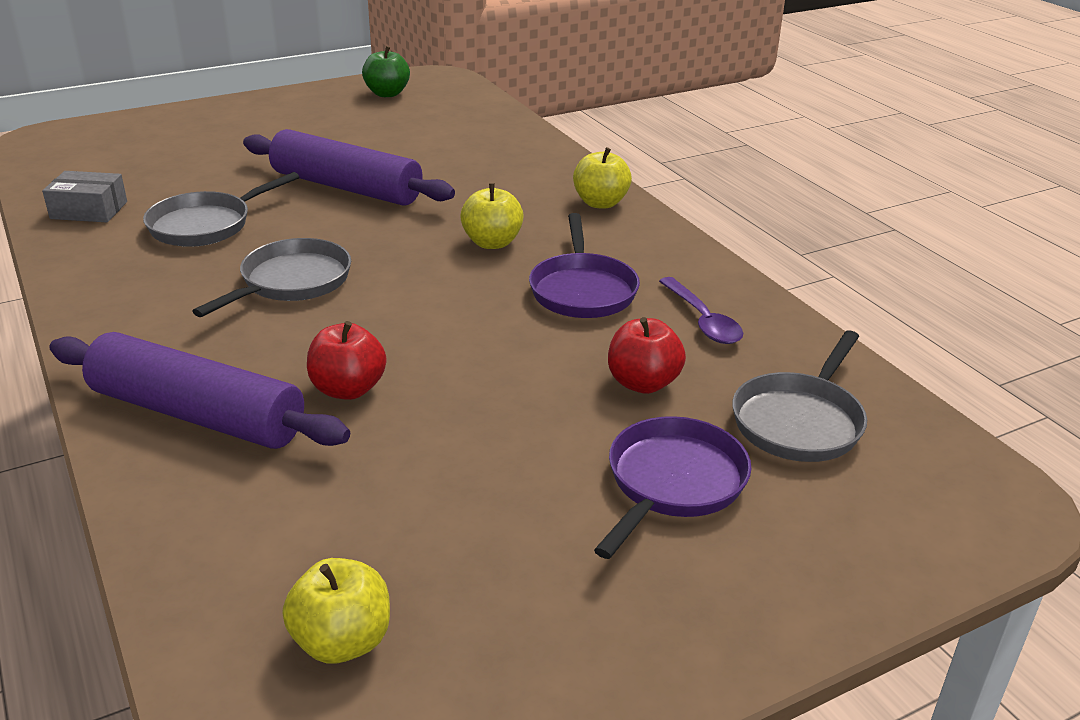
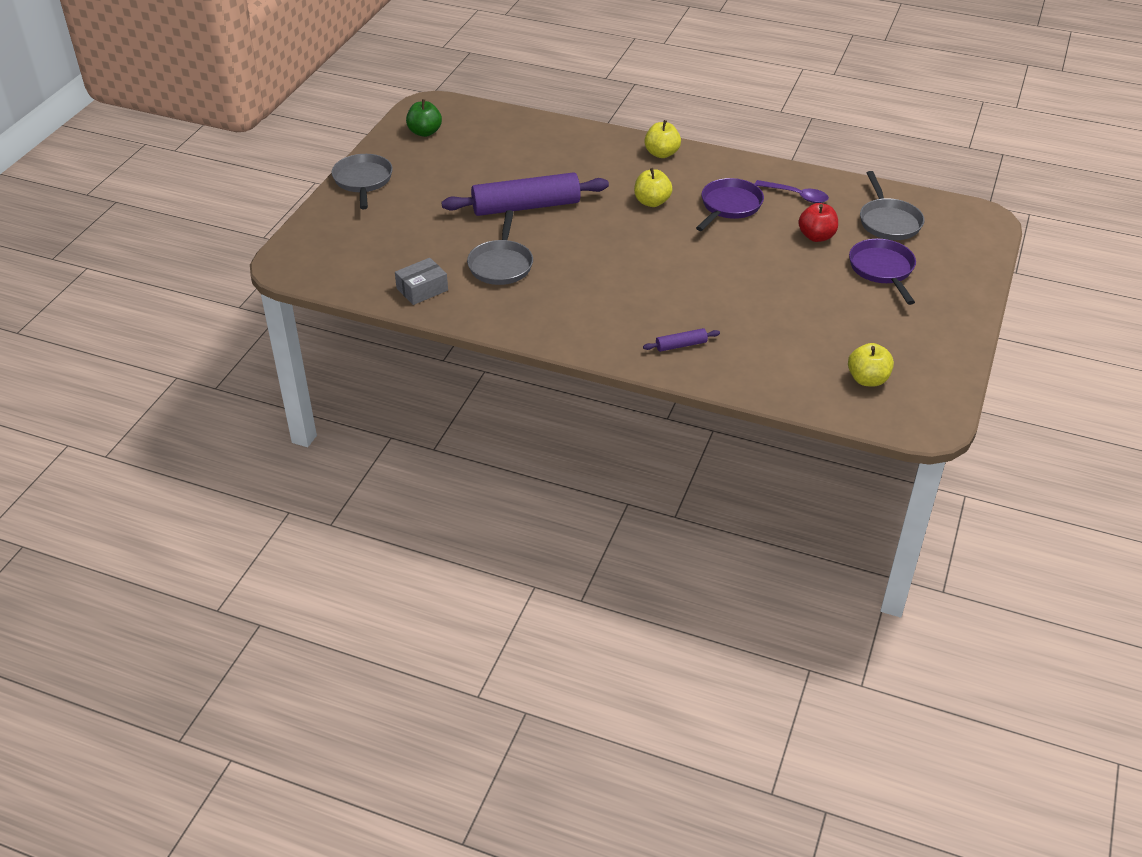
camera: 40 degrees left, 10 degrees up
(197, 414) = (681, 345): purple rolling pin -> purple rolling pin, size x0.42
(291, 282) = (603, 270): grey pan -> grey pan (363, 181)
(348, 389) = (717, 302): red apple -> none
(582, 290) = (729, 206): purple pan -> purple pan turned 105 degrees counterclockwise

